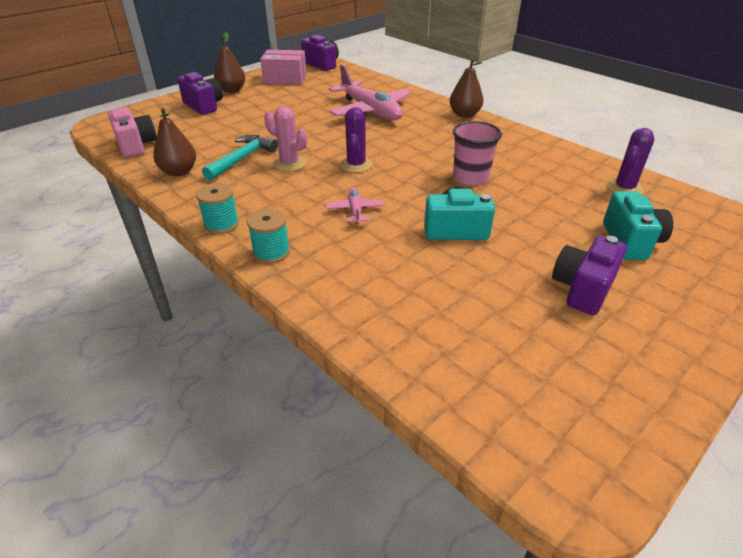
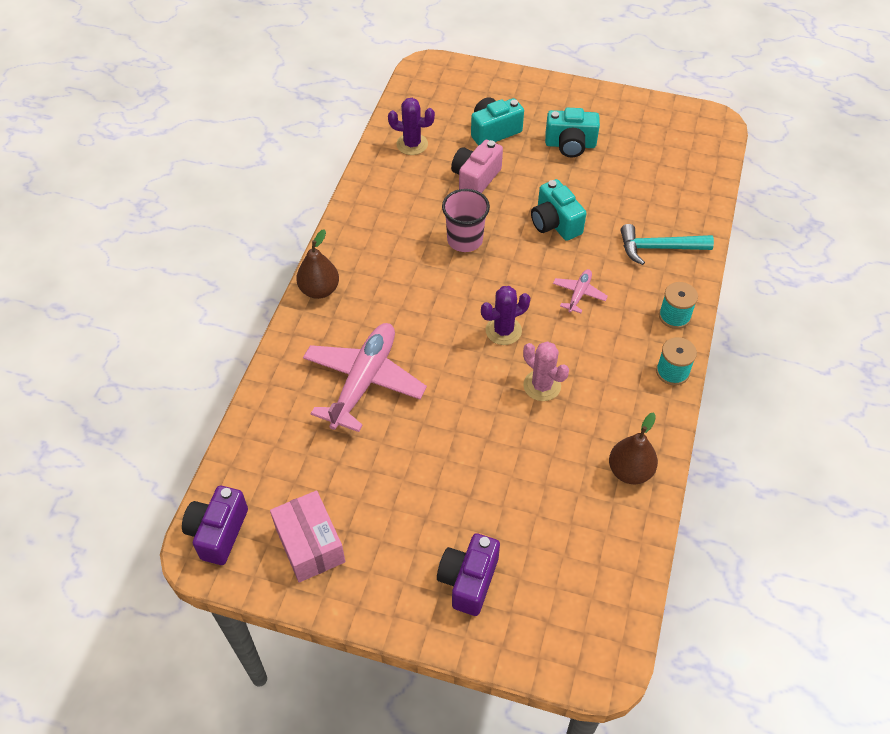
camera: 120 degrees left, 15 degrees up
(136, 145) = (617, 564): pink camera -> pink camera (475, 178)
(232, 90) = (395, 586): brown pear -> none
(242, 159) = (563, 433): turquoise hammer -> turquoise hammer (658, 248)
(289, 164) = (542, 385): pink cactus -> pink cactus turned 45 degrees counterclockwise
(355, 210) = (579, 294): pink plane -> pink plane turned 150 degrees clockwise
(582, 289) = (570, 145): purple camera -> turquoise camera

